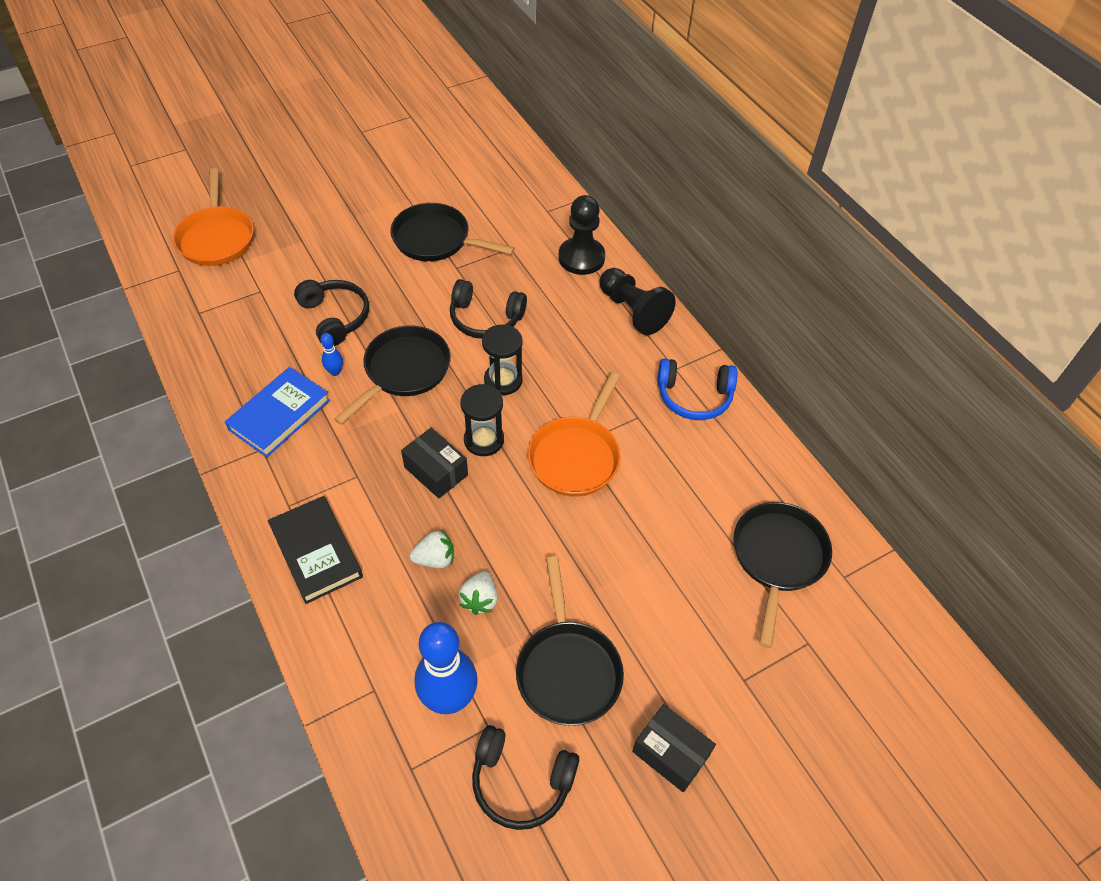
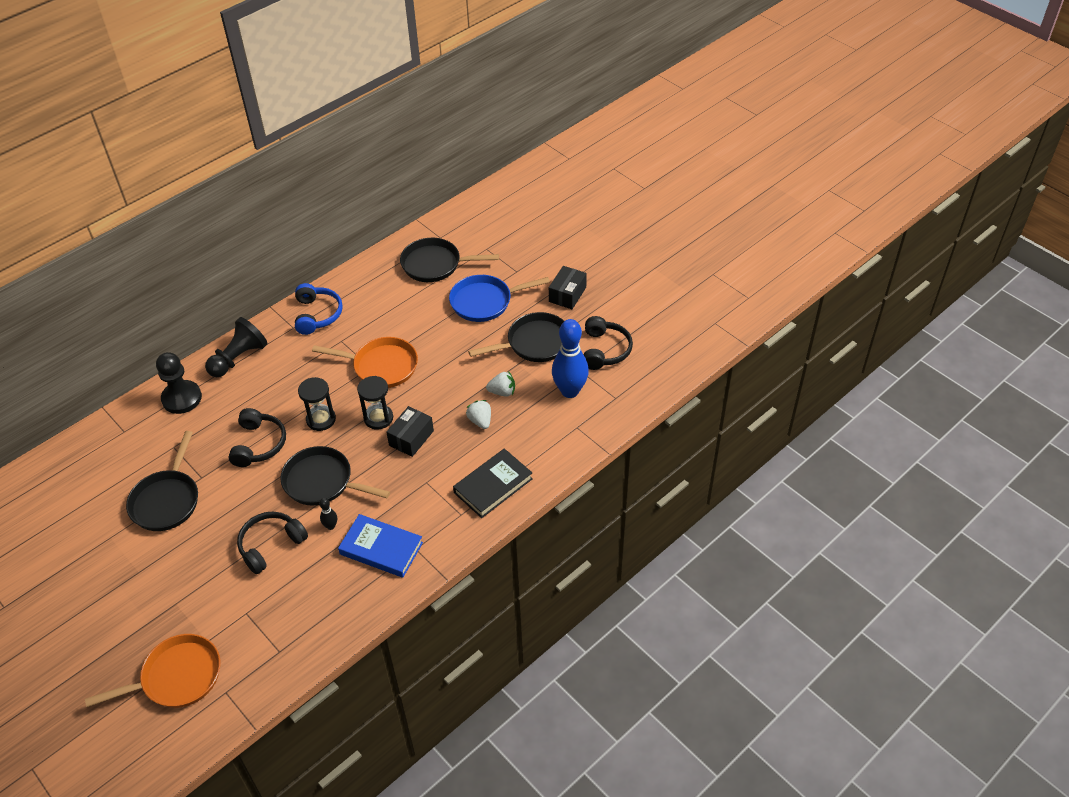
camera: 100 degrees left, 5 degrees down
(335, 372) = (331, 526): blue bowling pin -> black bowling pin
(678, 615) = (485, 302): none -> blue pan

